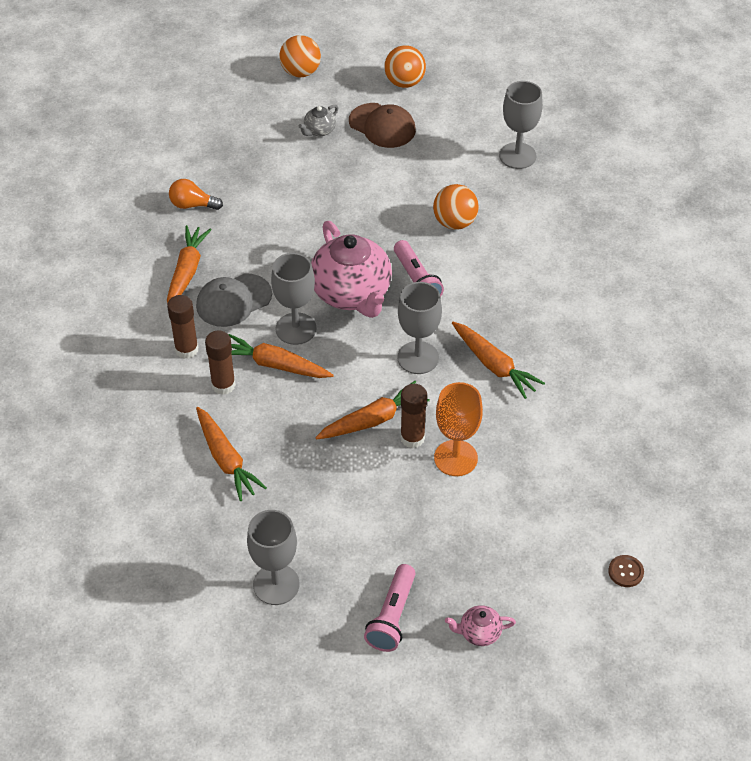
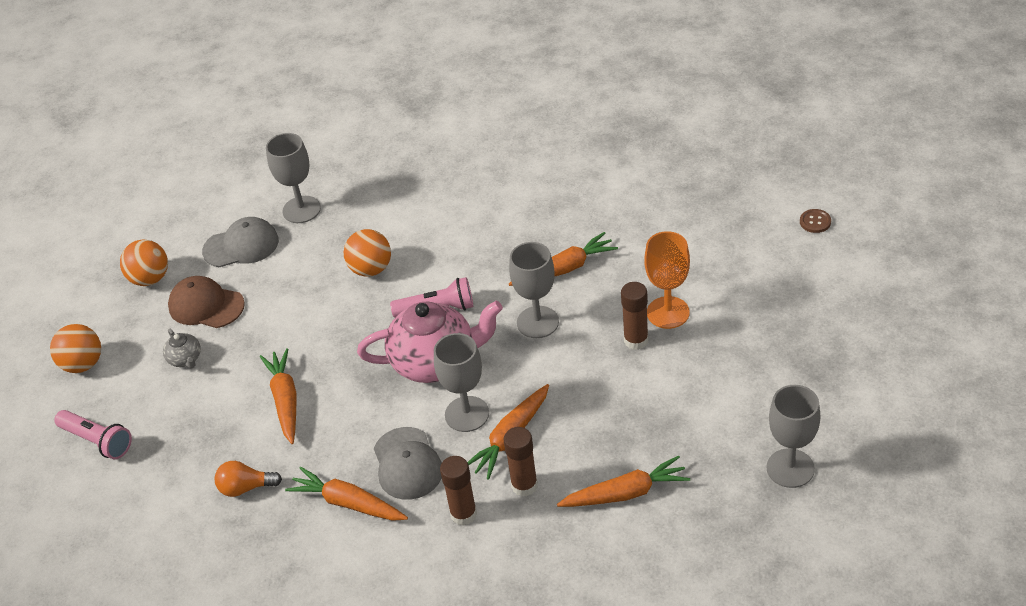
camera: 70 degrees left, 5 degrees down
(192, 205) = (246, 487): orange light bulb -> orange light bulb turned 60 degrees clockwise
(373, 420) = (605, 367): orange carrot -> orange carrot (285, 400)
(382, 126) = (206, 305): brown cap -> brown cap turned 120 degrees counterclockwise
(392, 616) = (839, 384): pink flashlight -> pink flashlight (97, 441)
(459, 128) = (241, 246): none -> grey cap
(479, 633) = (865, 326): pink teapot -> none

